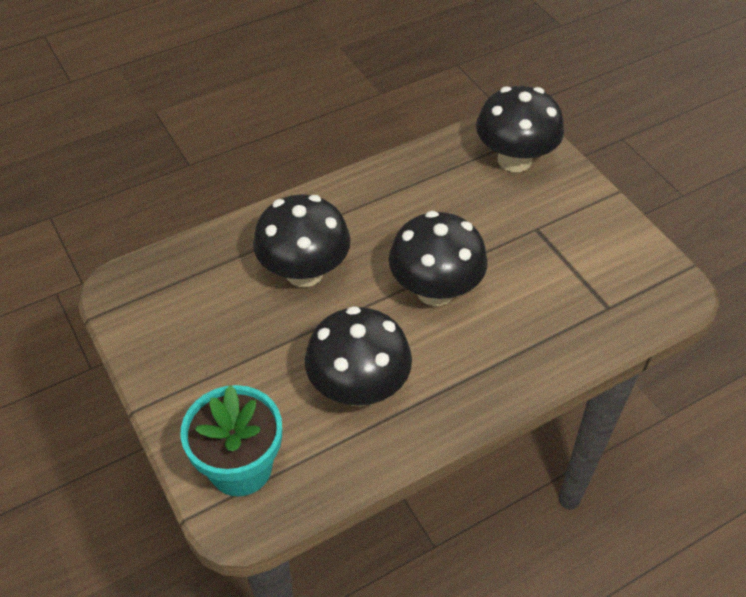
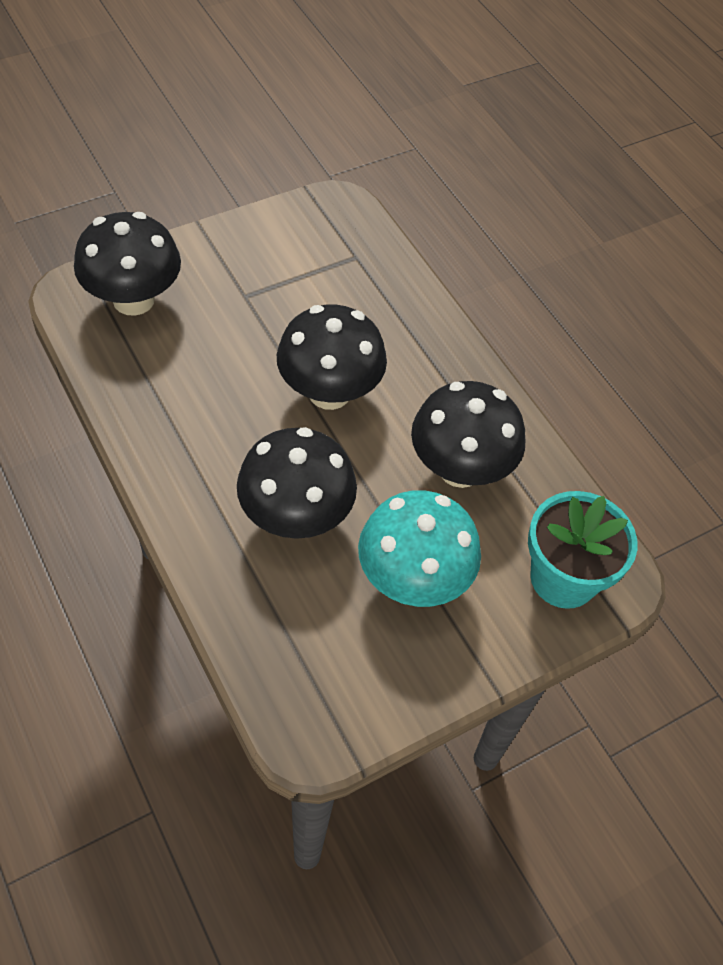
camera: 95 degrees left, 5 degrees up
(244, 351) = (413, 579): none -> turquoise mushroom

